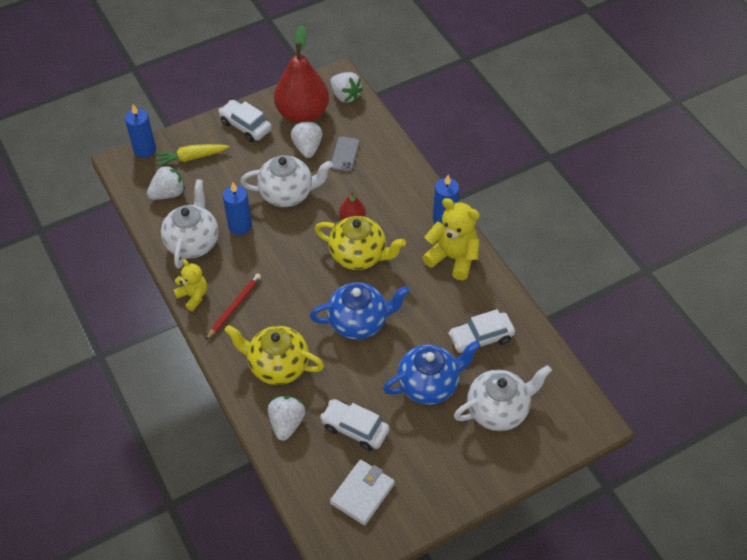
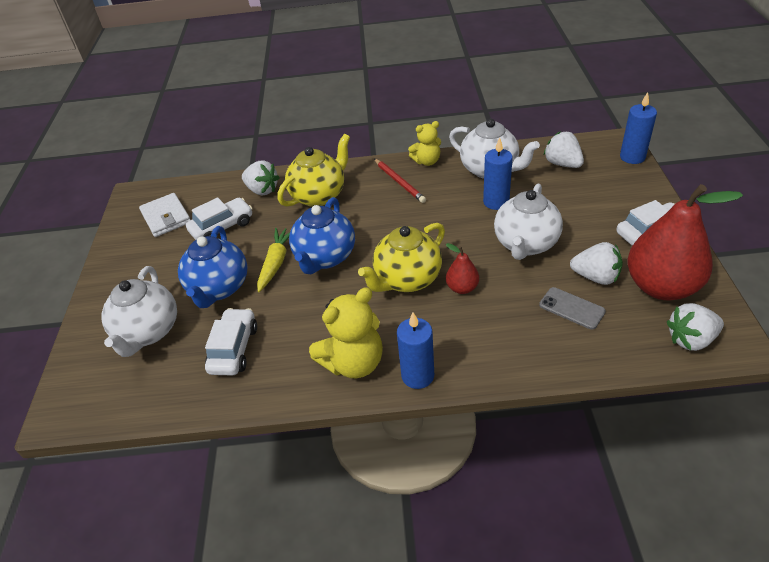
camera: 120 degrees right, 10 degrees down
(168, 193) = (562, 164): white strawberry -> white strawberry turned 150 degrees clockwise
(191, 158) = (609, 185): yellow carrot -> yellow carrot (276, 263)

